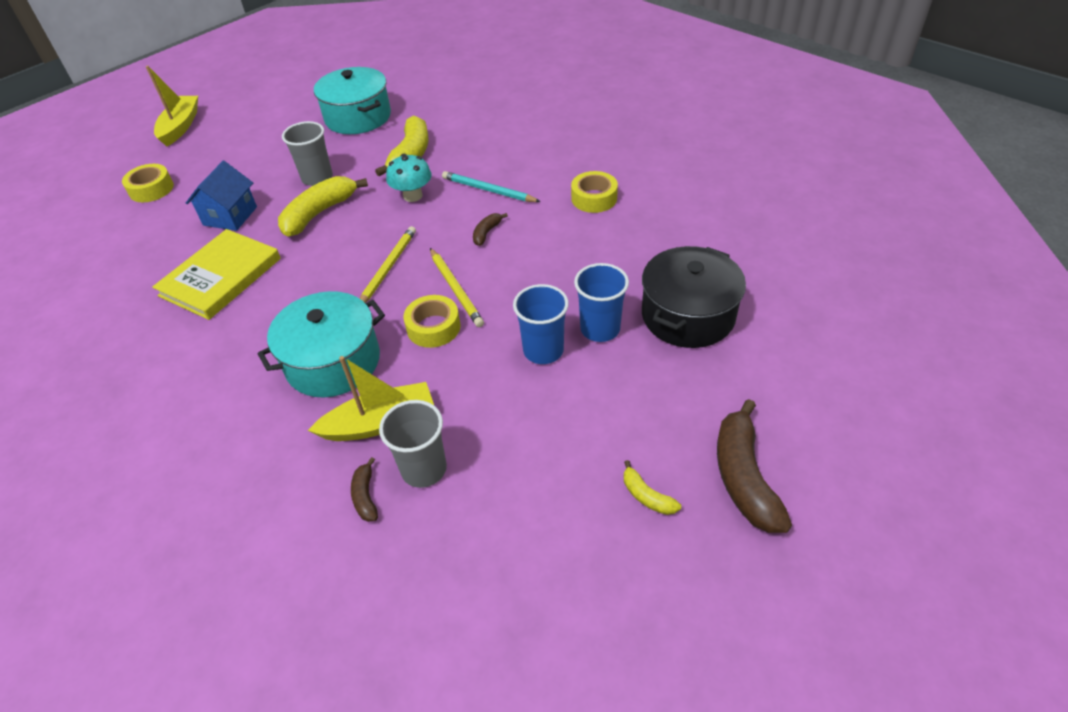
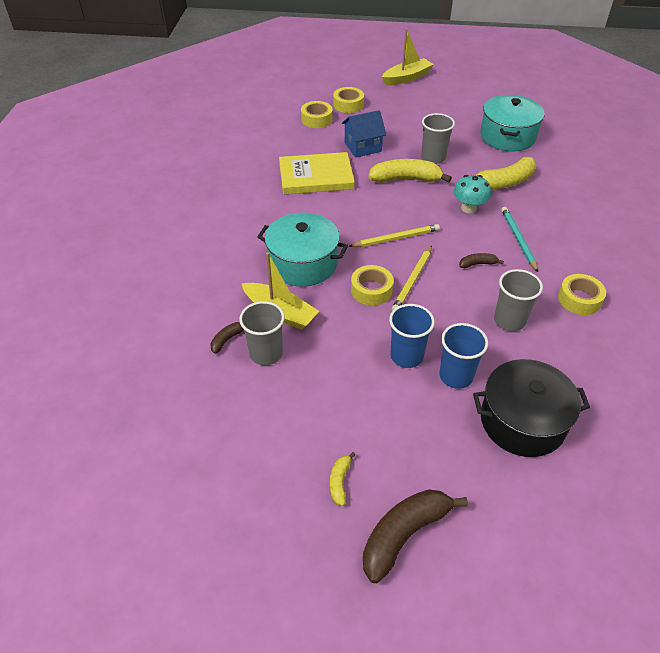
camera: 50 degrees right, 0 degrees up
(134, 225) = (316, 119): none -> yellow tape
(573, 254) = (509, 320): none -> grey cup

